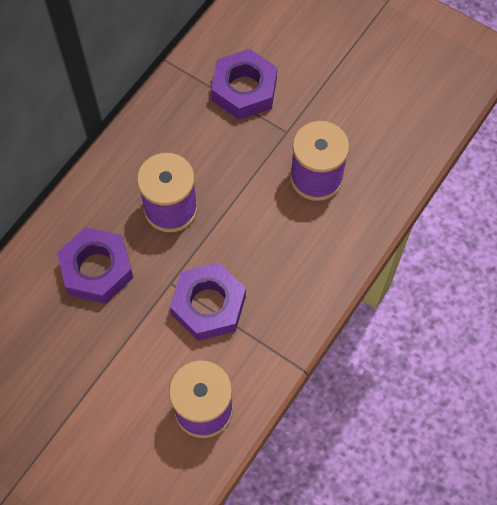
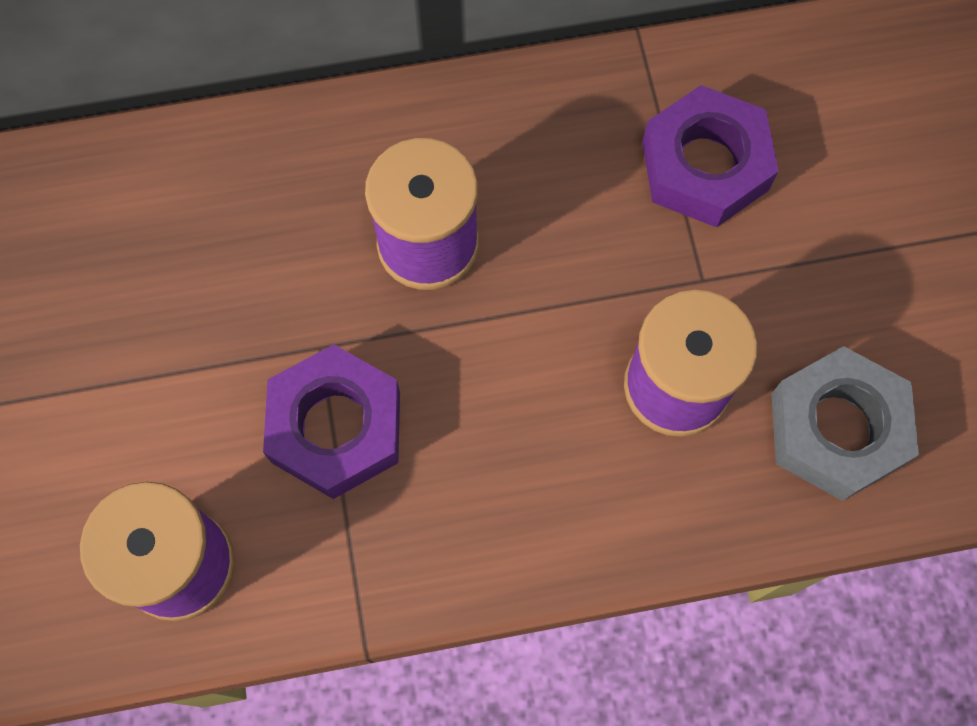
camera: 45 degrees right, 5 degrees up
(97, 269) = (248, 239): purple nut -> none
(385, 142) = (836, 429): none -> grey nut

